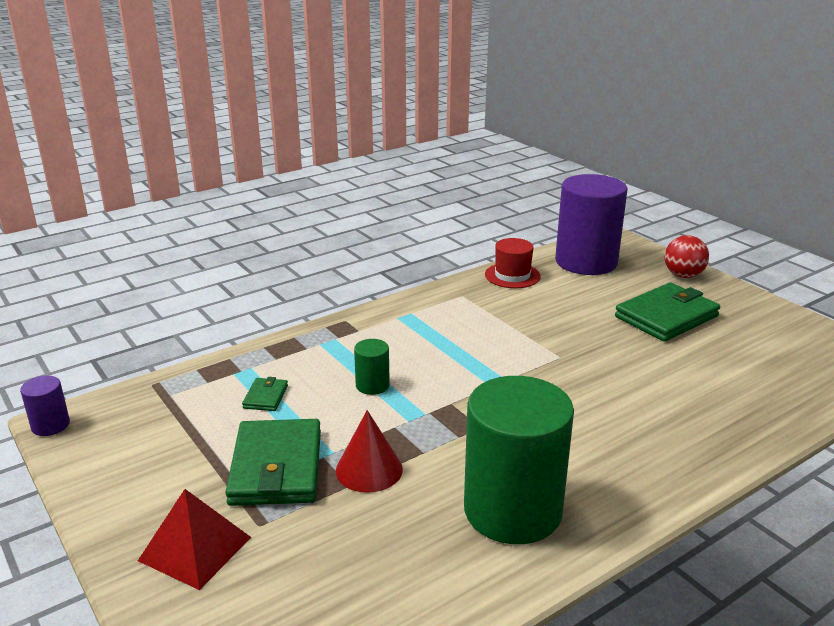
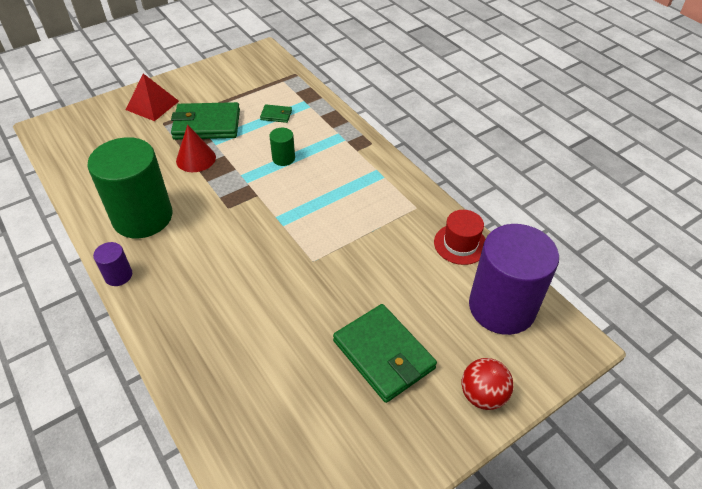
camera: 90 degrees right, 20 degrees up
(50, 425) = (260, 49): purple cylinder -> purple cylinder (118, 275)

